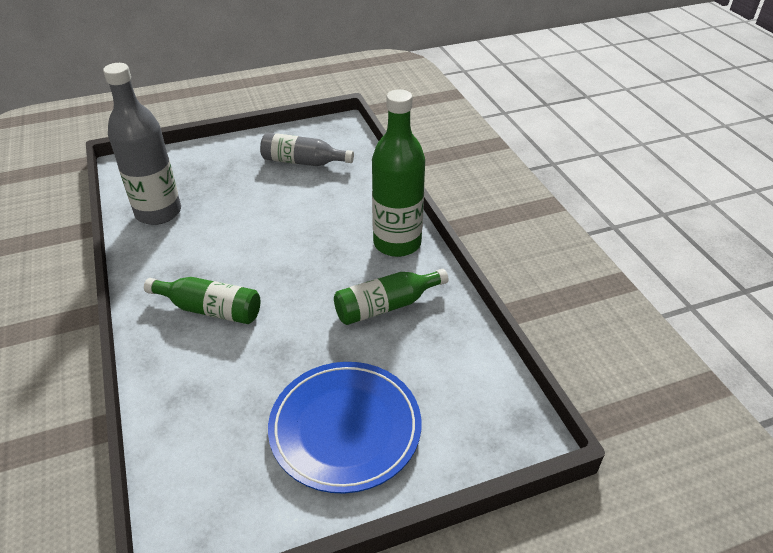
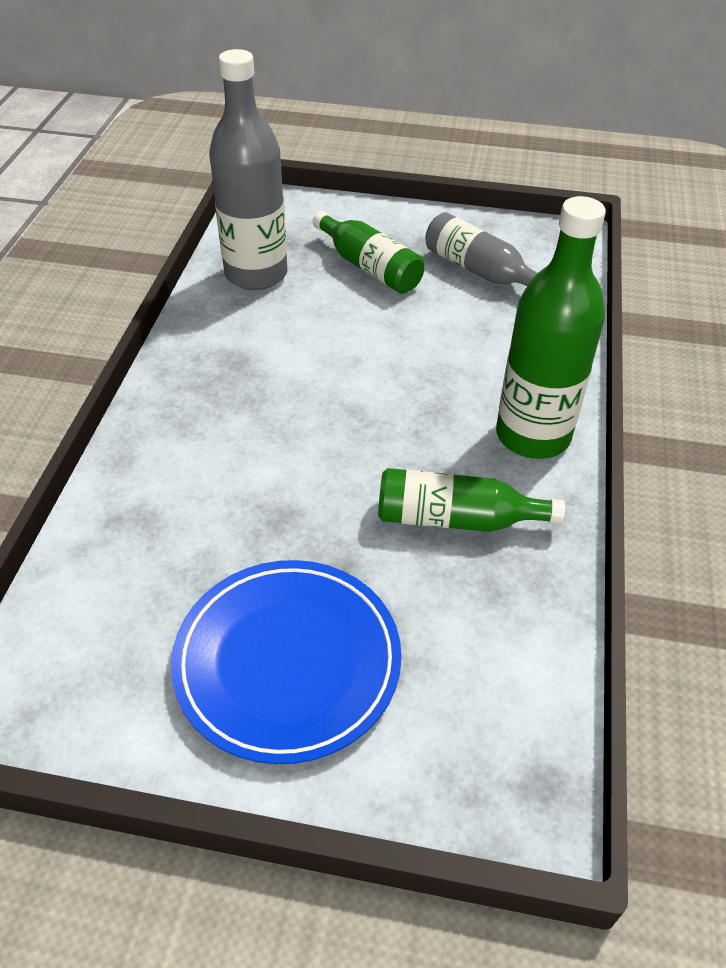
camera: 30 degrees right, 5 degrees up
(210, 309) = (233, 424): green bottle -> green bottle (369, 267)

